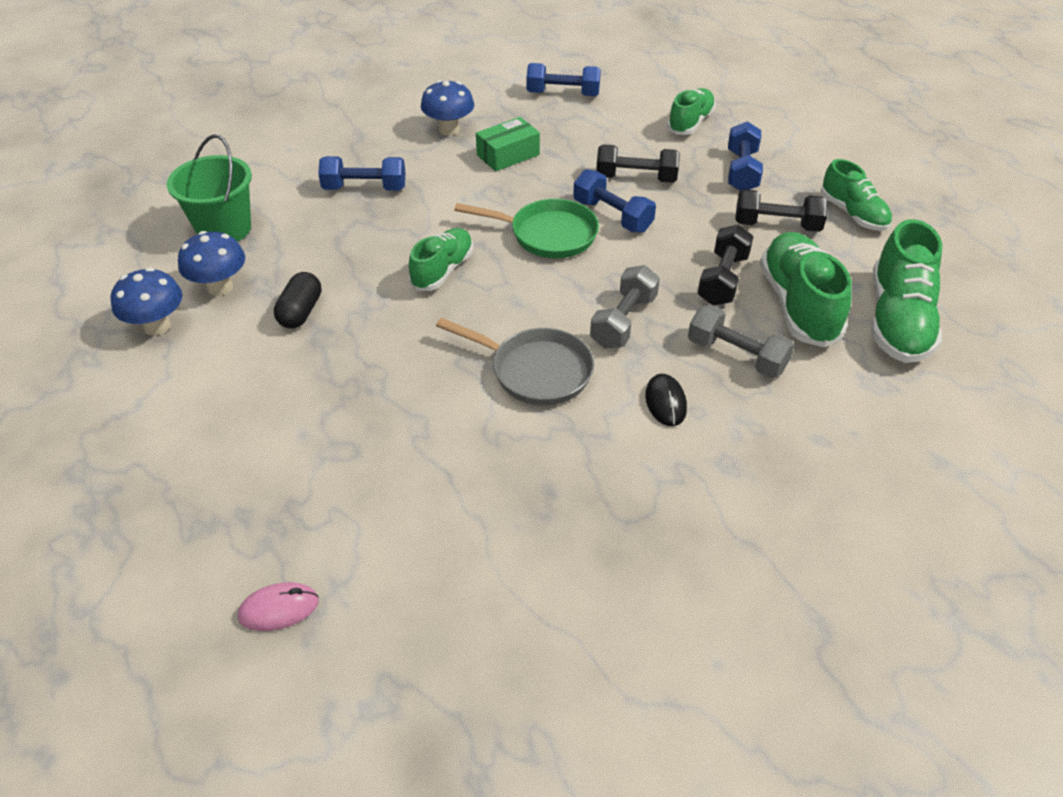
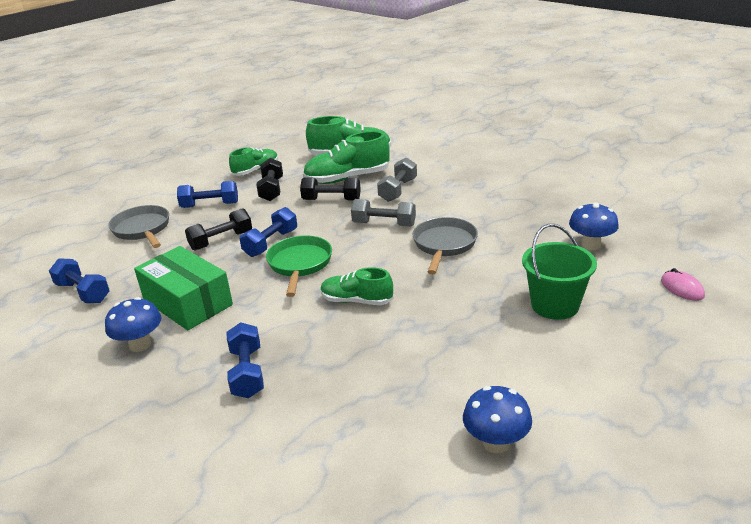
camera: 100 degrees left, 15 degrees down
(220, 287) = (425, 420): blue mushroom -> blue mushroom (591, 245)
(224, 229) = (334, 452): green bucket -> green bucket (555, 305)
(300, 312) = (435, 358): black capsule -> none
(508, 155) = (187, 302): green box -> green box, size x1.67
(563, 94) = (83, 292): blue dumbbell -> blue dumbbell turned 45 degrees counterclockwise
(636, 178) = (221, 241): black dumbbell -> black dumbbell turned 60 degrees clockwise
(665, 402) = (446, 204): black mouse -> none
(690, 123) = (142, 229): green shoe -> grey pan

